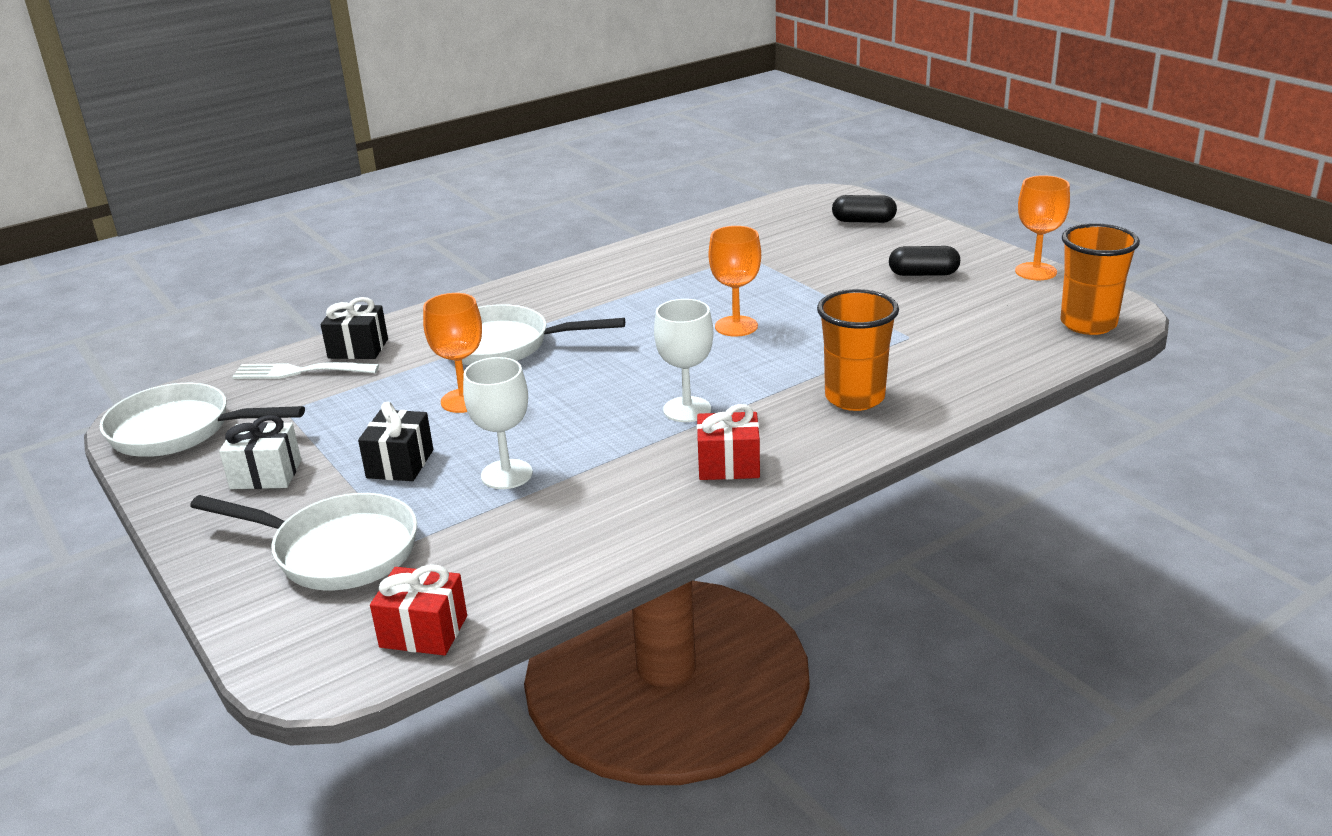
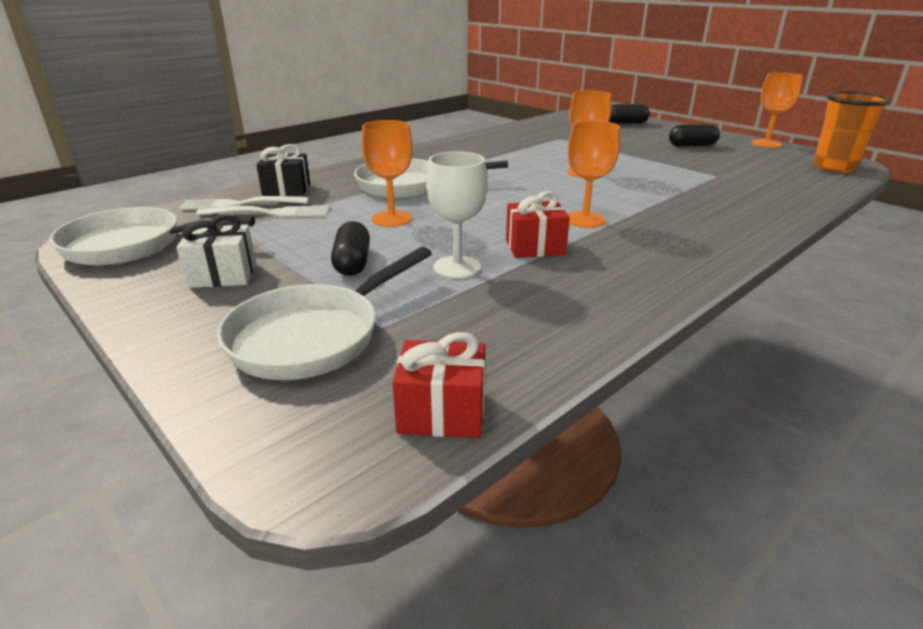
camera: 10 degrees left, 0 degrees up
(331, 387) = (270, 213): none -> white fork
(337, 551) = (314, 336): white pan -> white pan turned 120 degrees clockwise
(400, 464) = (352, 263): black gift -> black capsule
(687, 409) = (585, 220): white goblet -> orange goblet
(728, 465) = (650, 254): red gift -> red gift (535, 247)
(854, 398) = (712, 209): orange cup -> none

